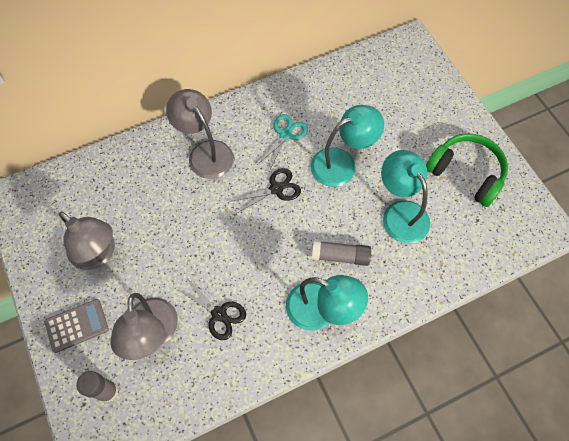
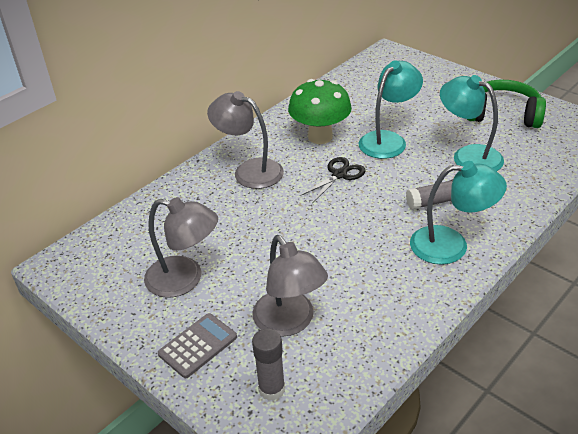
camera: 20 degrees left, 25 degrees down
(219, 314) = (350, 282): black scissors -> none
(285, 134) = (320, 137): turquoise scissors -> green mushroom

